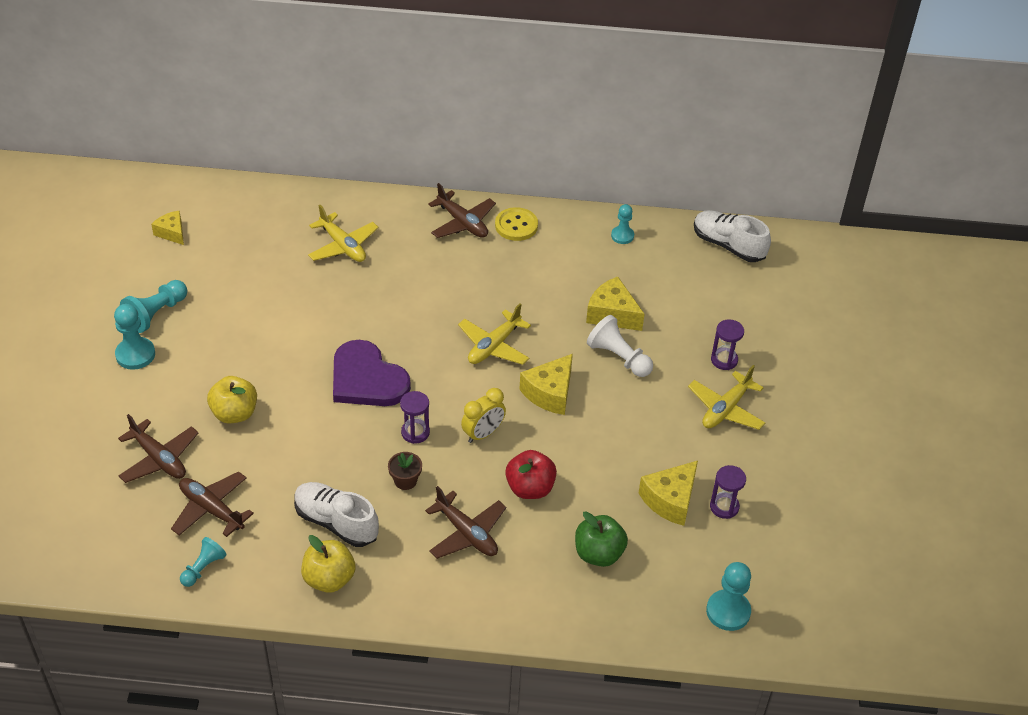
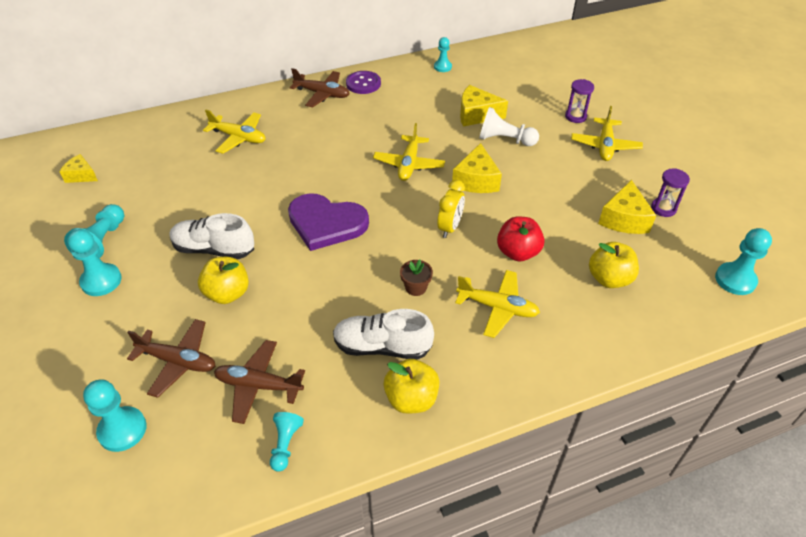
camera: 25 degrees left, 0 degrees up
(87, 498) = (122, 430): none -> turquoise pawn
(415, 432) = (395, 247): purple hourglass -> none
(466, 533) = (497, 307): brown plane -> yellow plane
(516, 225) = (363, 84): yellow button -> purple button
(598, 553) = (609, 279): green apple -> yellow apple
(728, 245) = (516, 51): white shoe -> white shoe (214, 249)

